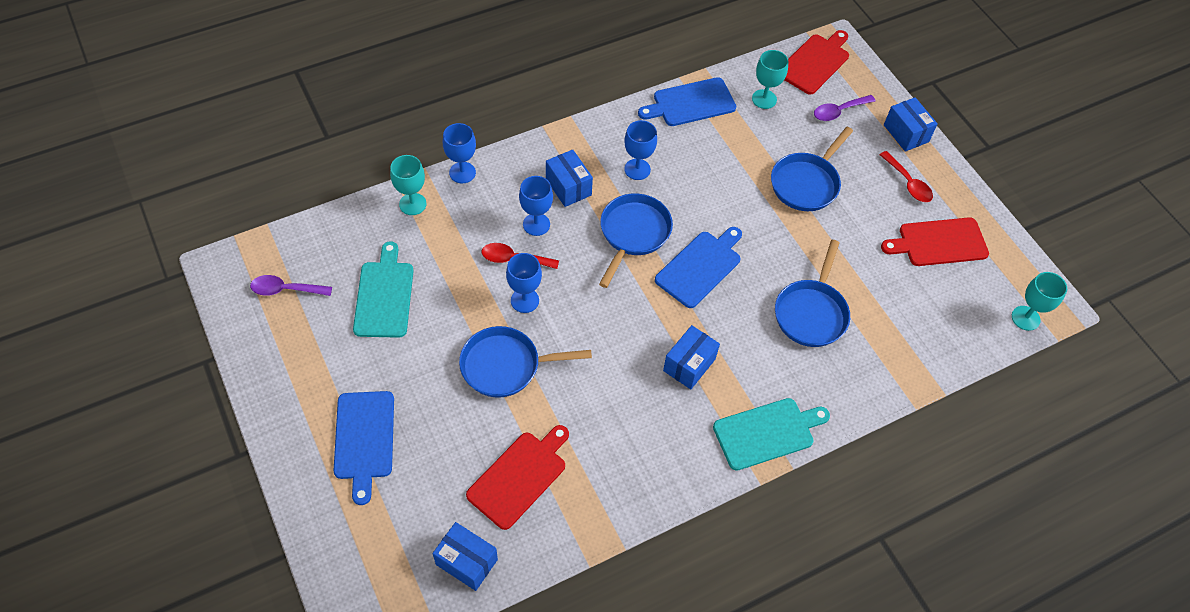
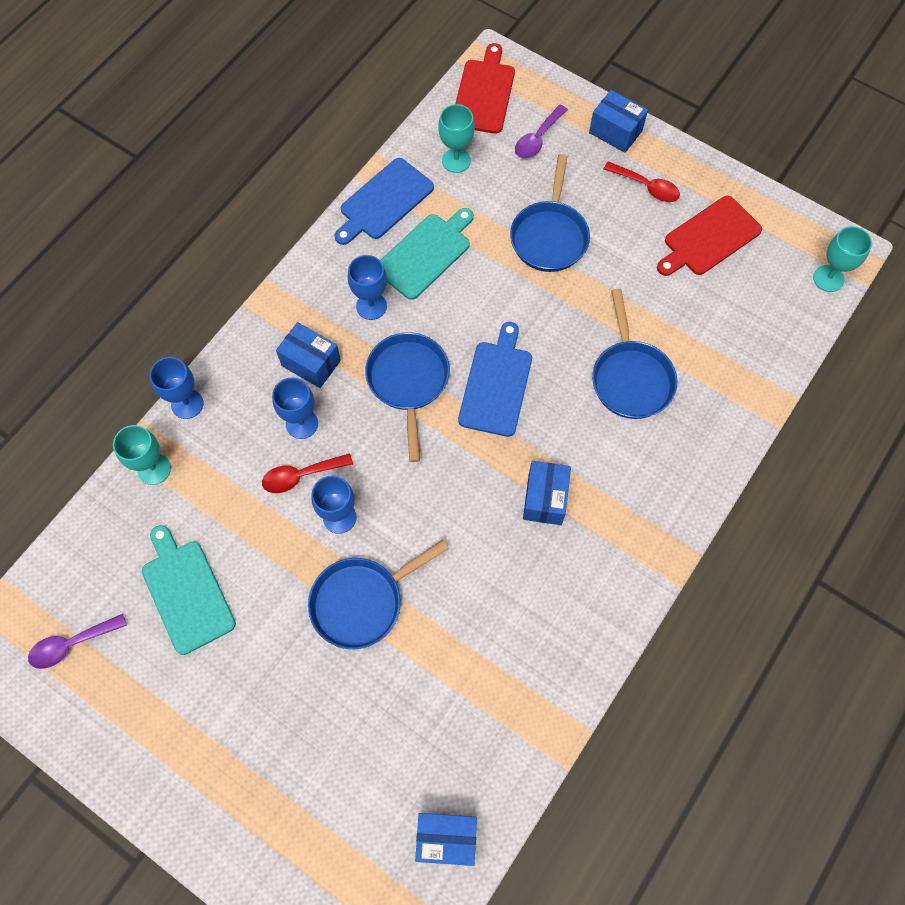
camera: 25 degrees left, 10 degrees up
(364, 439) = (262, 767): blue cutting board -> none
(519, 476) = (446, 715): red cutting board -> none
(767, 432) = (658, 530): turquoise cutting board -> turquoise cutting board (425, 253)

